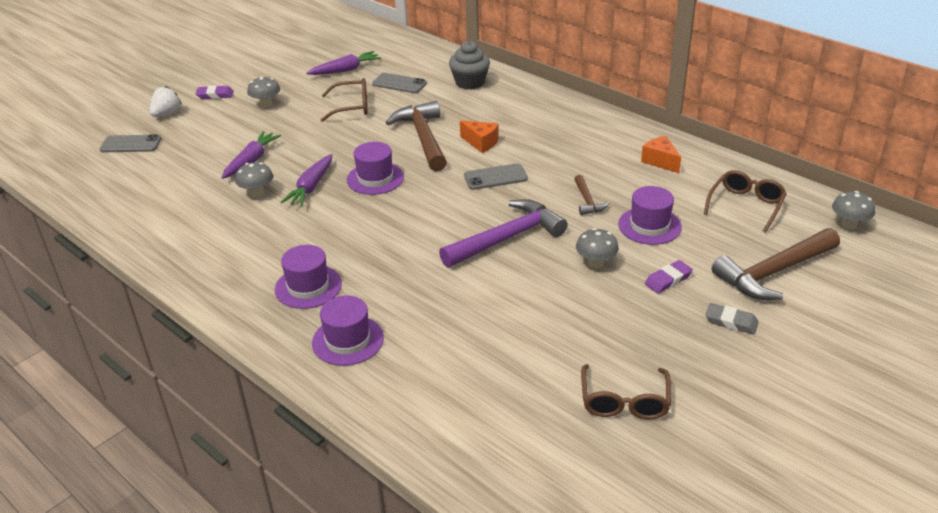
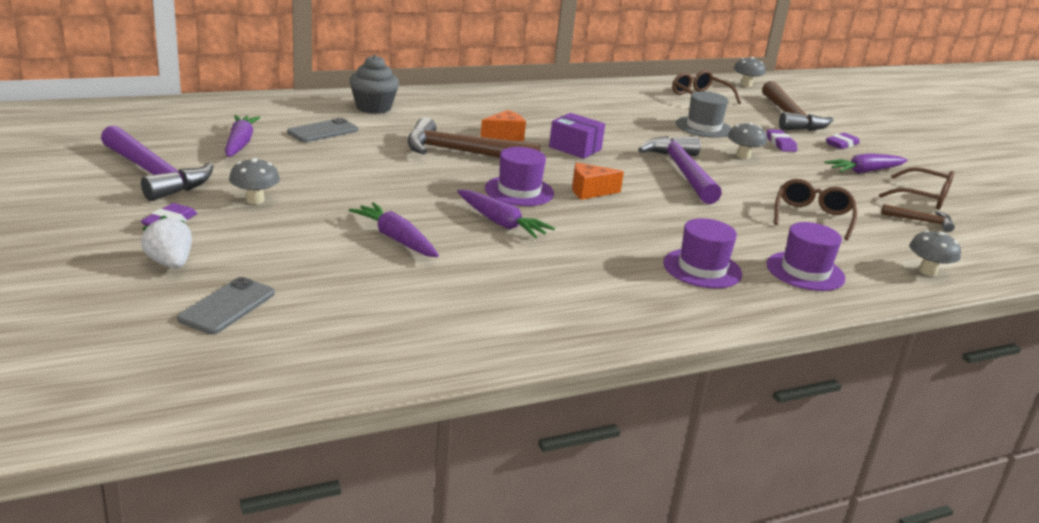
camera: 70 degrees left, 10 degrees down
(257, 193) = (480, 252): grey mushroom -> grey mushroom (927, 271)
(272, 68) = (154, 174): none -> purple hammer
(351, 107) = (341, 163): brown glasses -> brown glasses (812, 217)
(495, 177) = (575, 148): grey phone -> purple box
(587, 201) = (648, 132): brown hammer -> brown hammer (921, 221)
(649, 226) = (703, 127): purple hat -> grey hat
(657, 349) = (865, 171): none -> purple carrot
(660, 161) = (612, 97): orange cheese -> orange cheese (589, 191)
(731, 322) = (841, 144): grey eraser -> purple eraser

